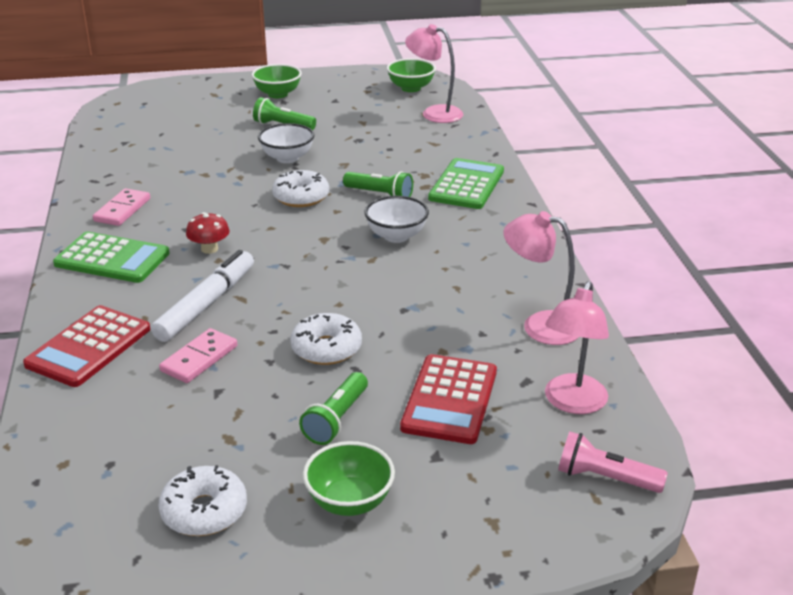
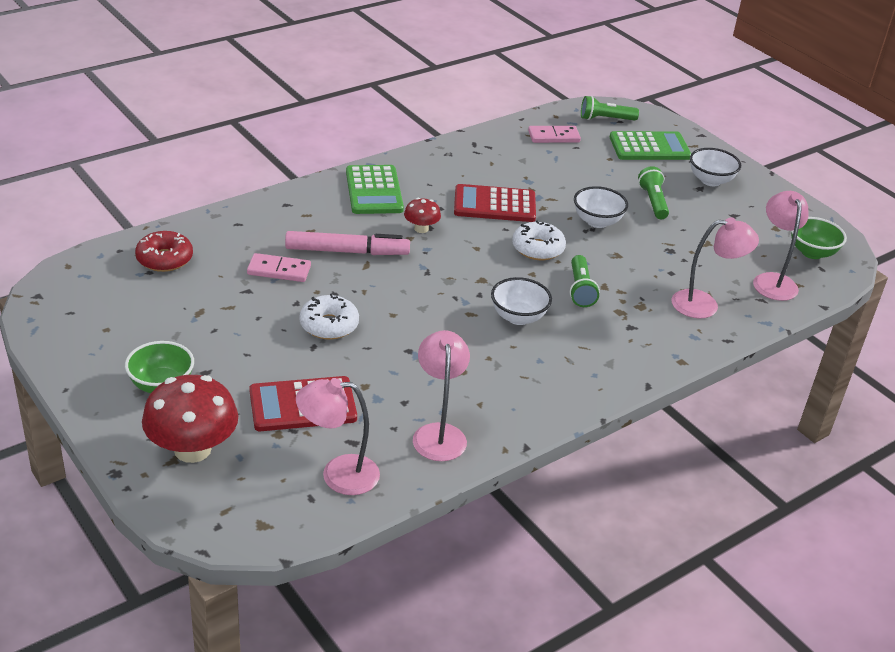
camera: 60 degrees right, 5 degrees up
(88, 347) = (262, 220): red calculator -> red calculator (494, 204)
(94, 444) = (164, 259): none -> red donut
(122, 210) = (443, 171): pink domino -> pink domino (553, 137)
(204, 511) = (123, 325): white donut -> none
(206, 304) = (347, 251): white marker -> pink marker
(278, 94) = (710, 180): green bowl -> white bowl
(336, 419) = (246, 354): green flashlight -> green flashlight (605, 119)
(443, 148) = (704, 305): none -> pink lamp
(467, 185) = (645, 336): green calculator -> green calculator (649, 147)
(482, 501) = (192, 449): none -> red mushroom
(605, 478) = (251, 512): pink flashlight -> none

